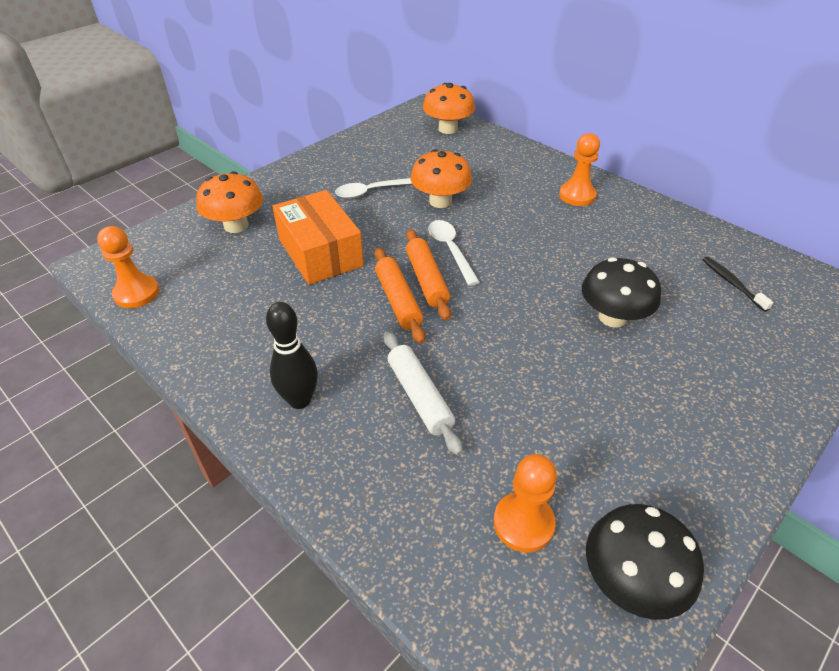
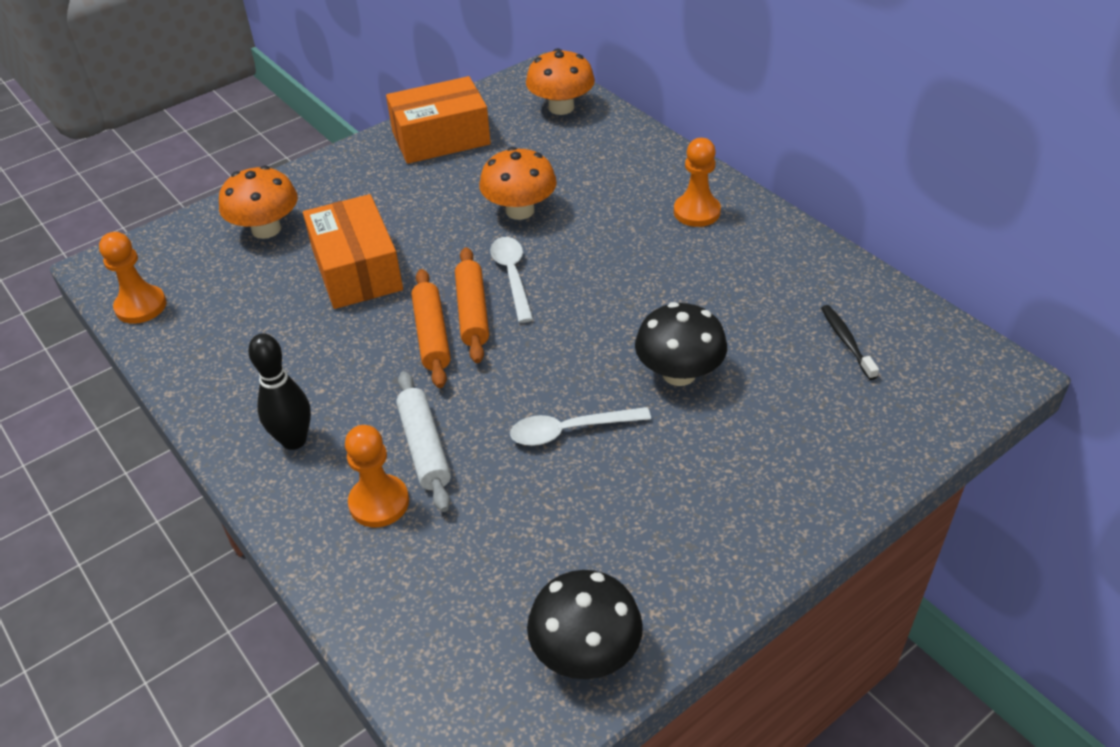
camera: 10 degrees right, 0 degrees up
(362, 153) = (441, 138): none -> orange box
(372, 191) = (439, 193): white spoon -> white spoon (570, 430)
(523, 523) = (494, 587): orange pawn -> orange pawn (379, 503)

